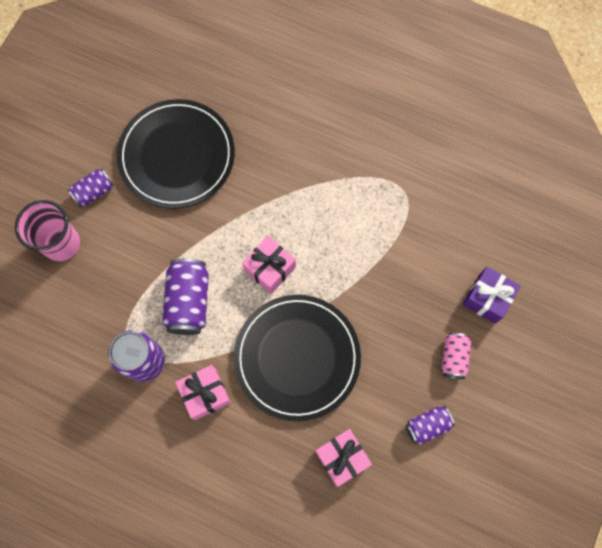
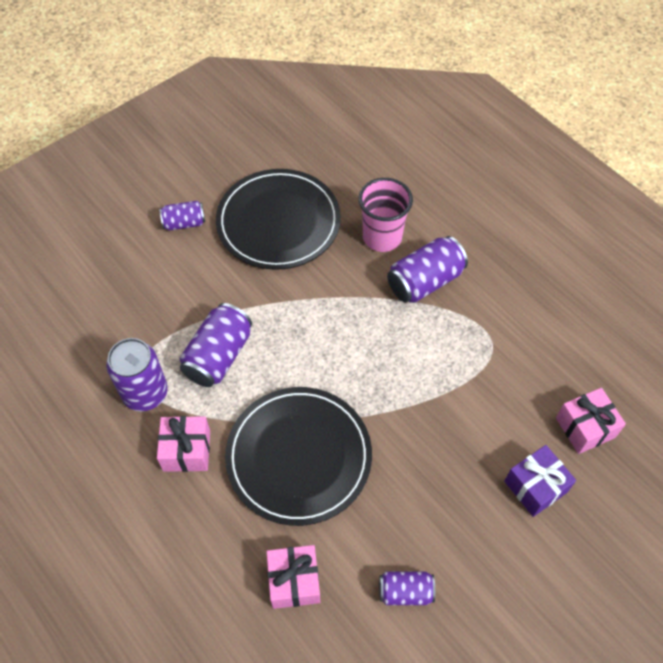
camera: 25 degrees right, 15 degrees down
(61, 243) = (129, 255): pink cup -> pink cup (382, 237)
(270, 269) = (315, 359): pink gift -> pink gift (585, 427)
(326, 159) = (425, 281): none -> purple can
(453, 357) = (469, 532): pink can -> none

